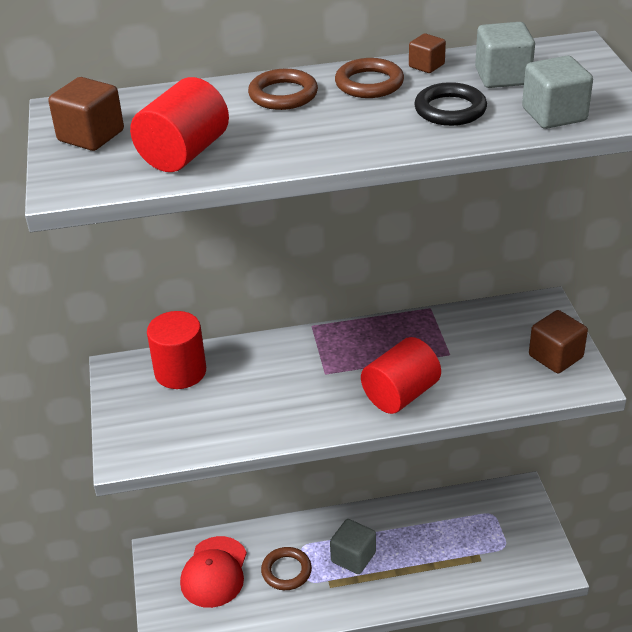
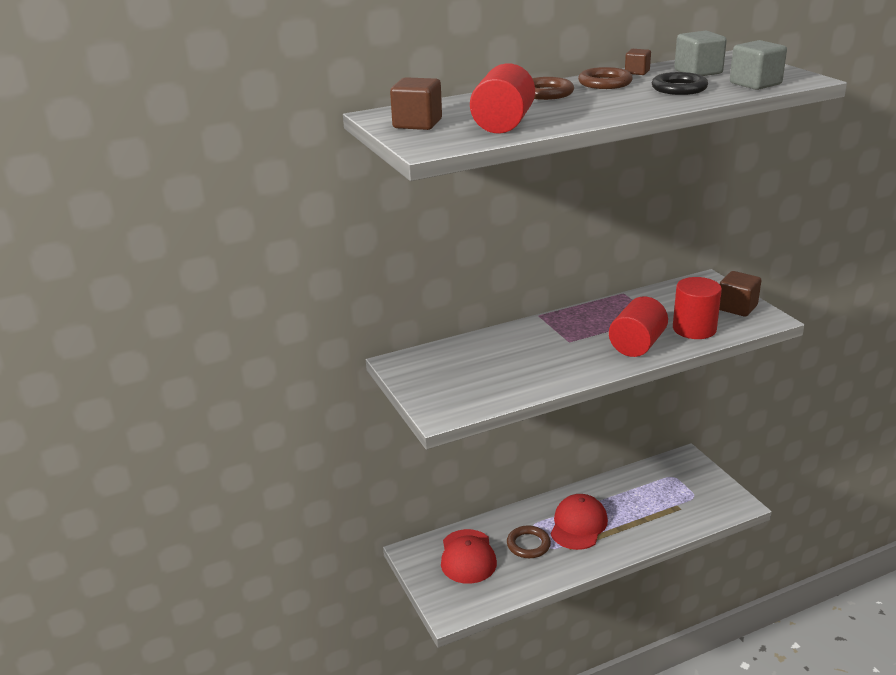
camera: 15 degrees left, 10 degrees down
(180, 372) = (451, 357): red cylinder -> red cylinder (694, 329)
(353, 557) = (578, 525): grey cube -> red cap

